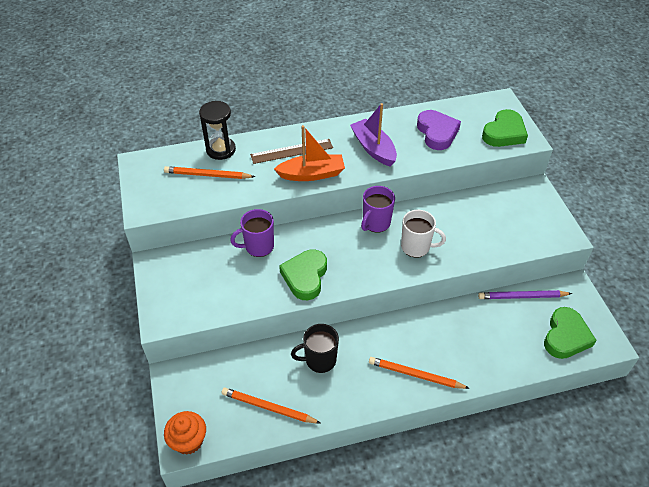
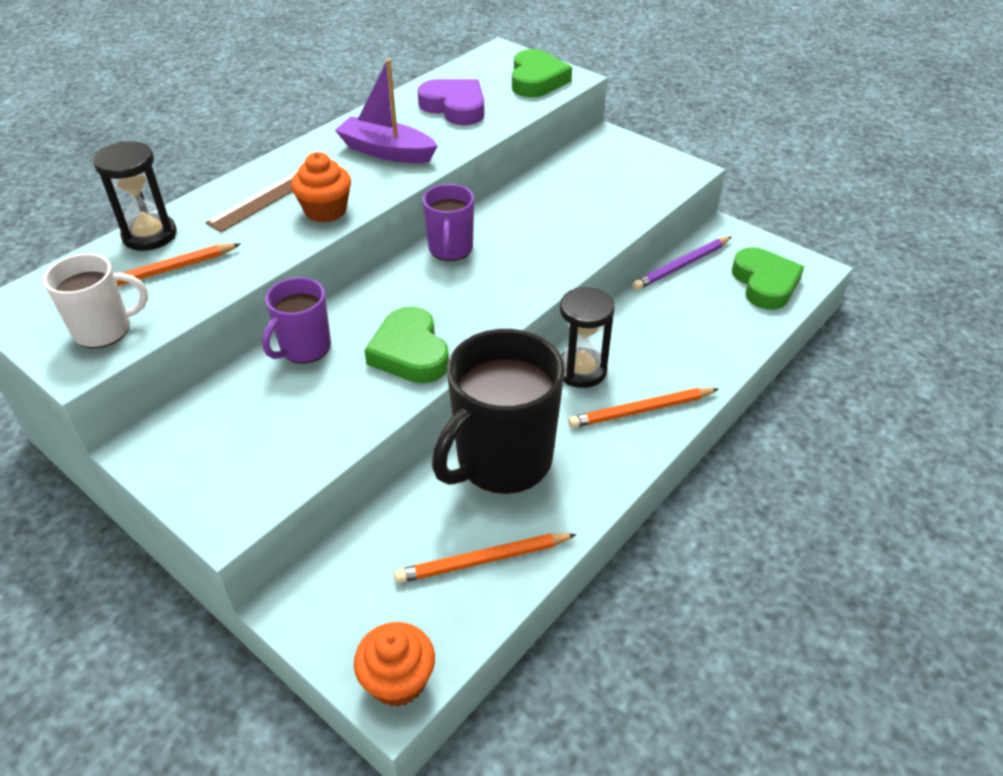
camera: 35 degrees left, 5 degrees down
(312, 174) = (325, 211): orange boat -> orange cupcake
(319, 360) = (502, 460): black mug -> black mug, size x1.85
(403, 332) = (581, 370): none -> black hourglass
(416, 247) = (528, 253): white mug -> white mug (104, 330)

